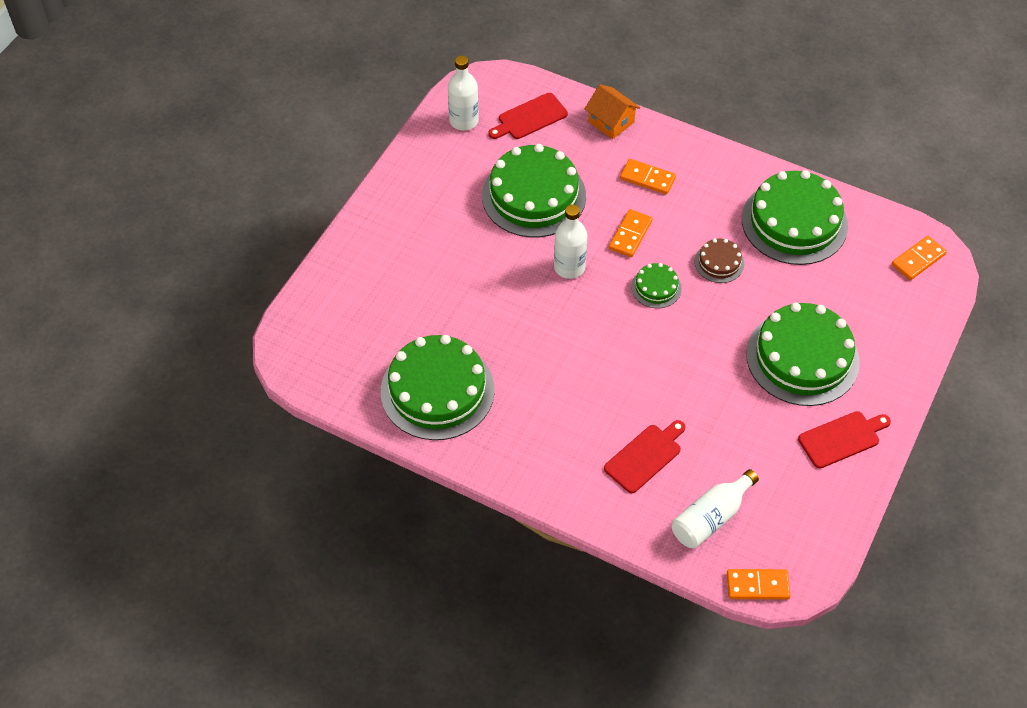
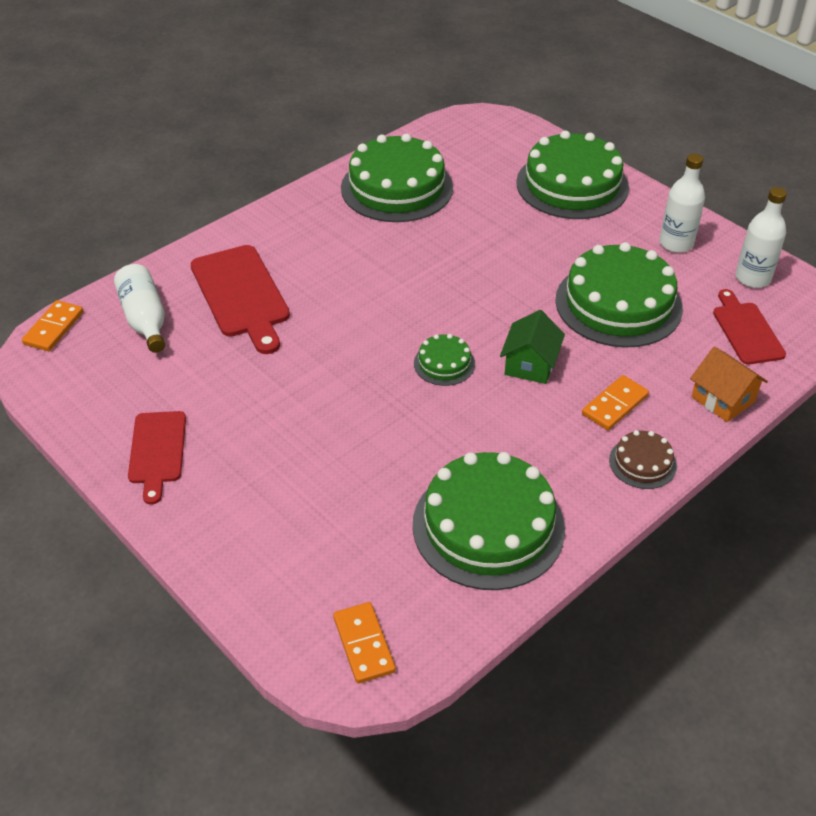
camera: 110 degrees right, 10 degrees down
(569, 267) = (504, 305): white bottle -> white bottle (676, 243)
(611, 122) = (723, 399): orange house -> orange house turned 75 degrees clockwise
(630, 235) = (530, 364): orange domino -> green house
(645, 456) = (241, 295): red cutting board -> red cutting board, size x1.56
(719, 262) = (455, 428): brown cake -> brown cake (642, 463)
(802, 358) = (281, 456): green cake -> green cake (572, 185)

